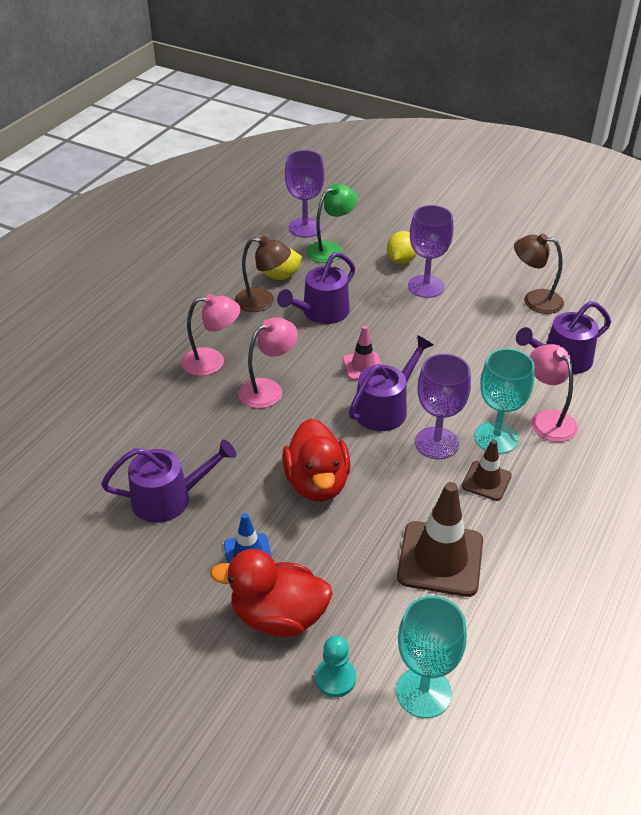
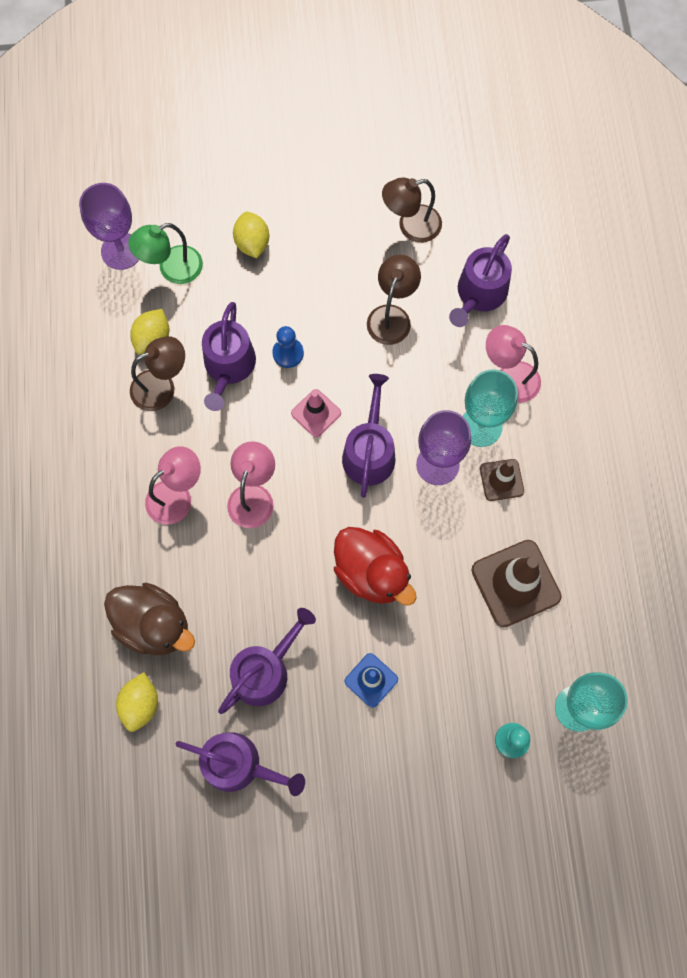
camera: 35 degrees left, 30 degrees up
(56, 465) = (140, 704): none -> yellow lemon
(84, 548) = (238, 764): none -> purple watering can
(118, 424) = (154, 625): none -> brown duck
(278, 616) = (435, 718): red duck -> none
(331, 249) = (172, 269): green lamp -> green lamp turned 135 degrees counterclockwise
(373, 325) = (288, 353): none -> blue pawn
(426, 286) = (301, 268): purple goblet -> none
(475, 340) = (392, 316): none -> brown lamp

